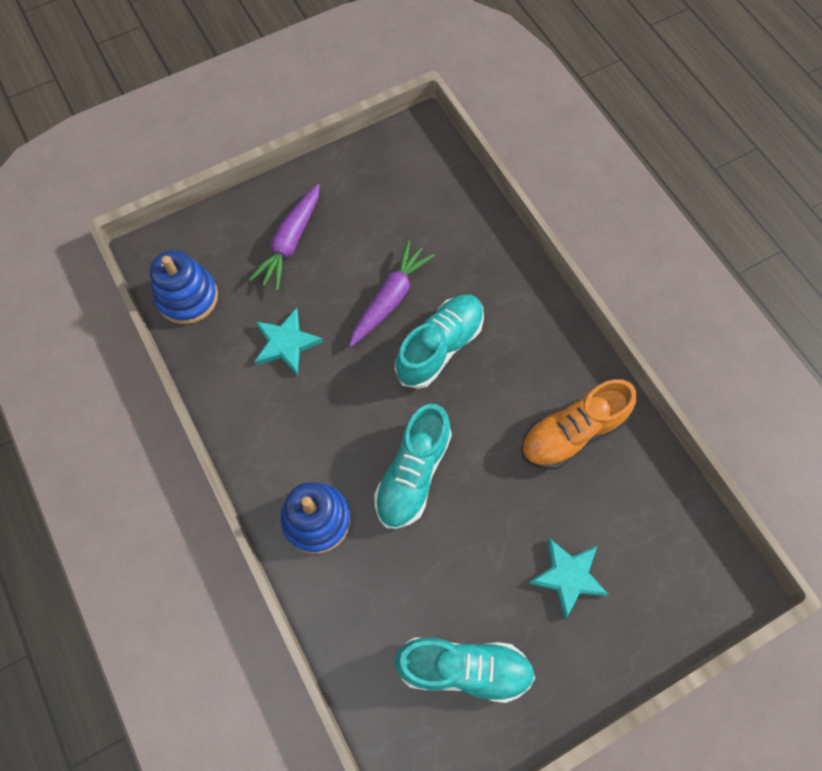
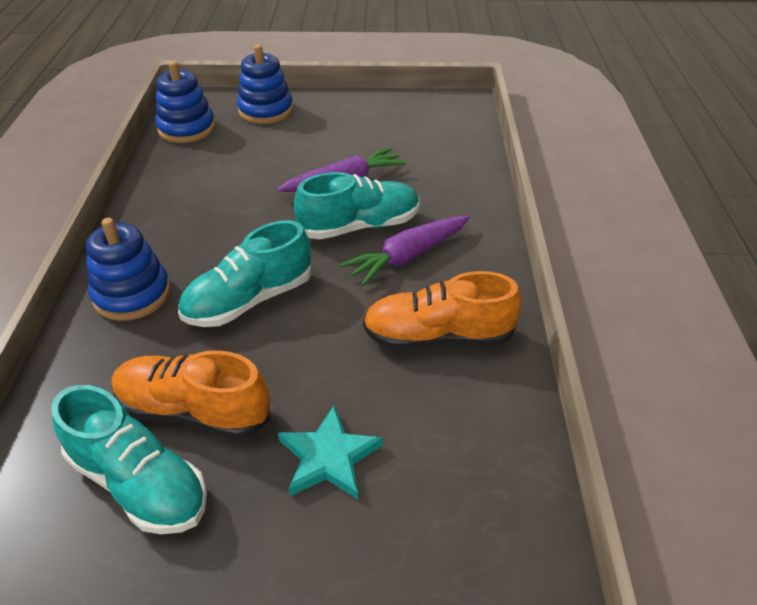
camera: 30 degrees right, 25 degrees down
(243, 233) = (265, 110): none -> blue stacking toy
(286, 343) = (231, 177): turquoise star -> none
(290, 242) = (295, 126): purple carrot -> purple carrot (408, 256)
(453, 594) = (194, 411): none -> orange shoe

